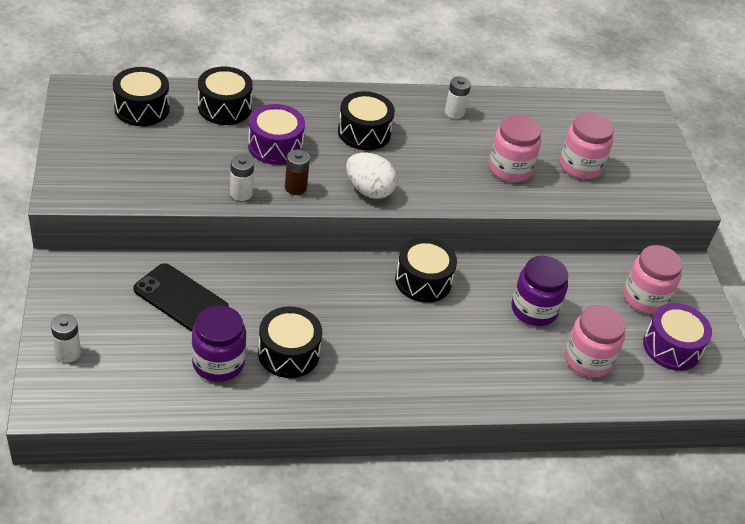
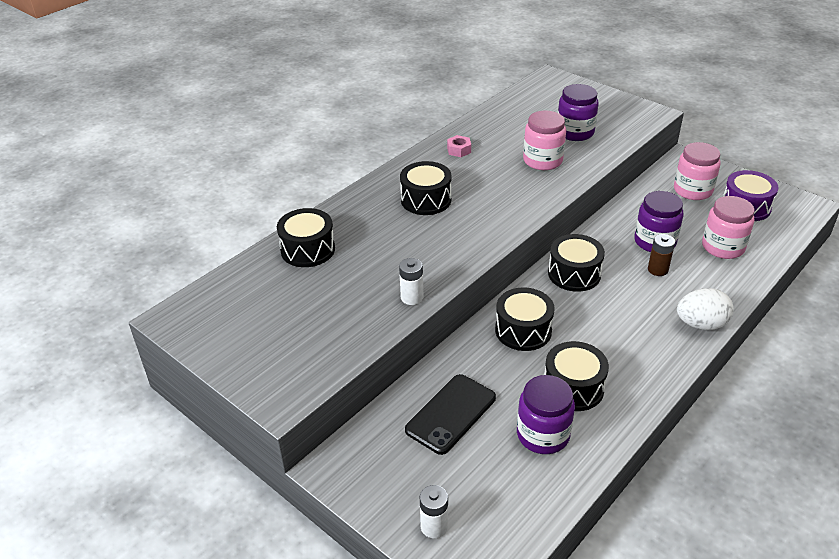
camera: 35 degrees left, 5 degrees down
(142, 109) = (247, 294): black drum -> black drum (523, 330)
(181, 299) = (451, 414): black phone -> black phone turned 45 degrees counterclockwise
(275, 146) = (384, 249): purple drum -> none
(295, 187) = (440, 266): brown battery -> brown battery (658, 269)
(369, 190) = (487, 233): white egg -> white egg (701, 324)
(454, 112) = (459, 150): white battery -> pink nut
(580, 166) = (575, 132): pink jar -> purple jar

